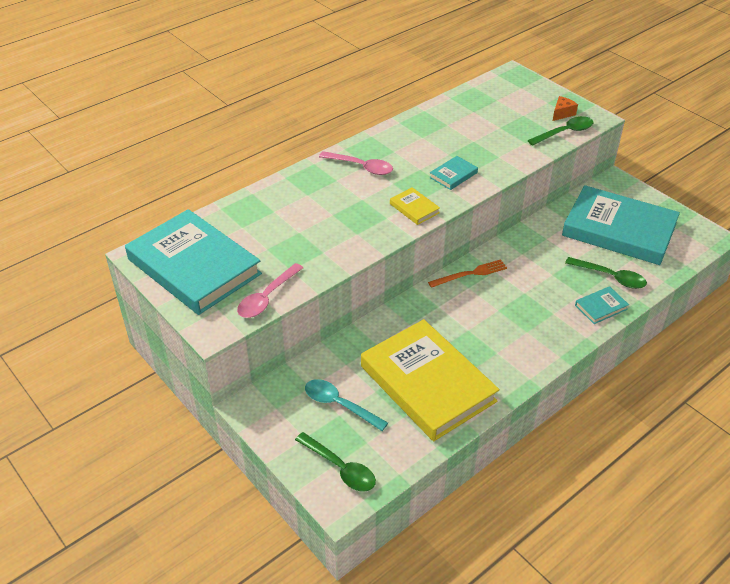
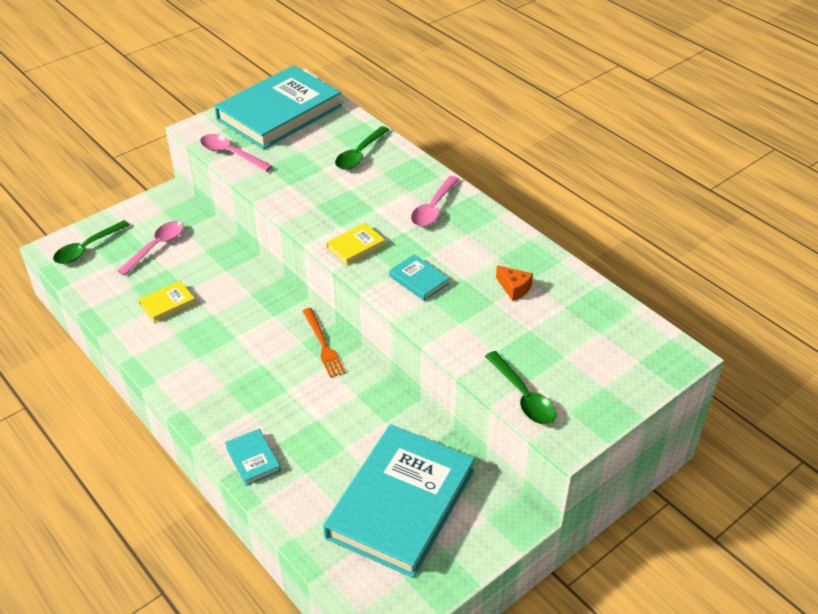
camera: 90 degrees right, 0 degrees up
(339, 405) = (156, 247): turquoise spoon -> pink spoon
(427, 383) = (167, 304): yellow book -> yellow book, size x0.40
(562, 113) = (574, 399): orange cheese -> orange cheese (514, 288)
(610, 277) = (306, 478): green spoon -> green spoon (360, 154)

